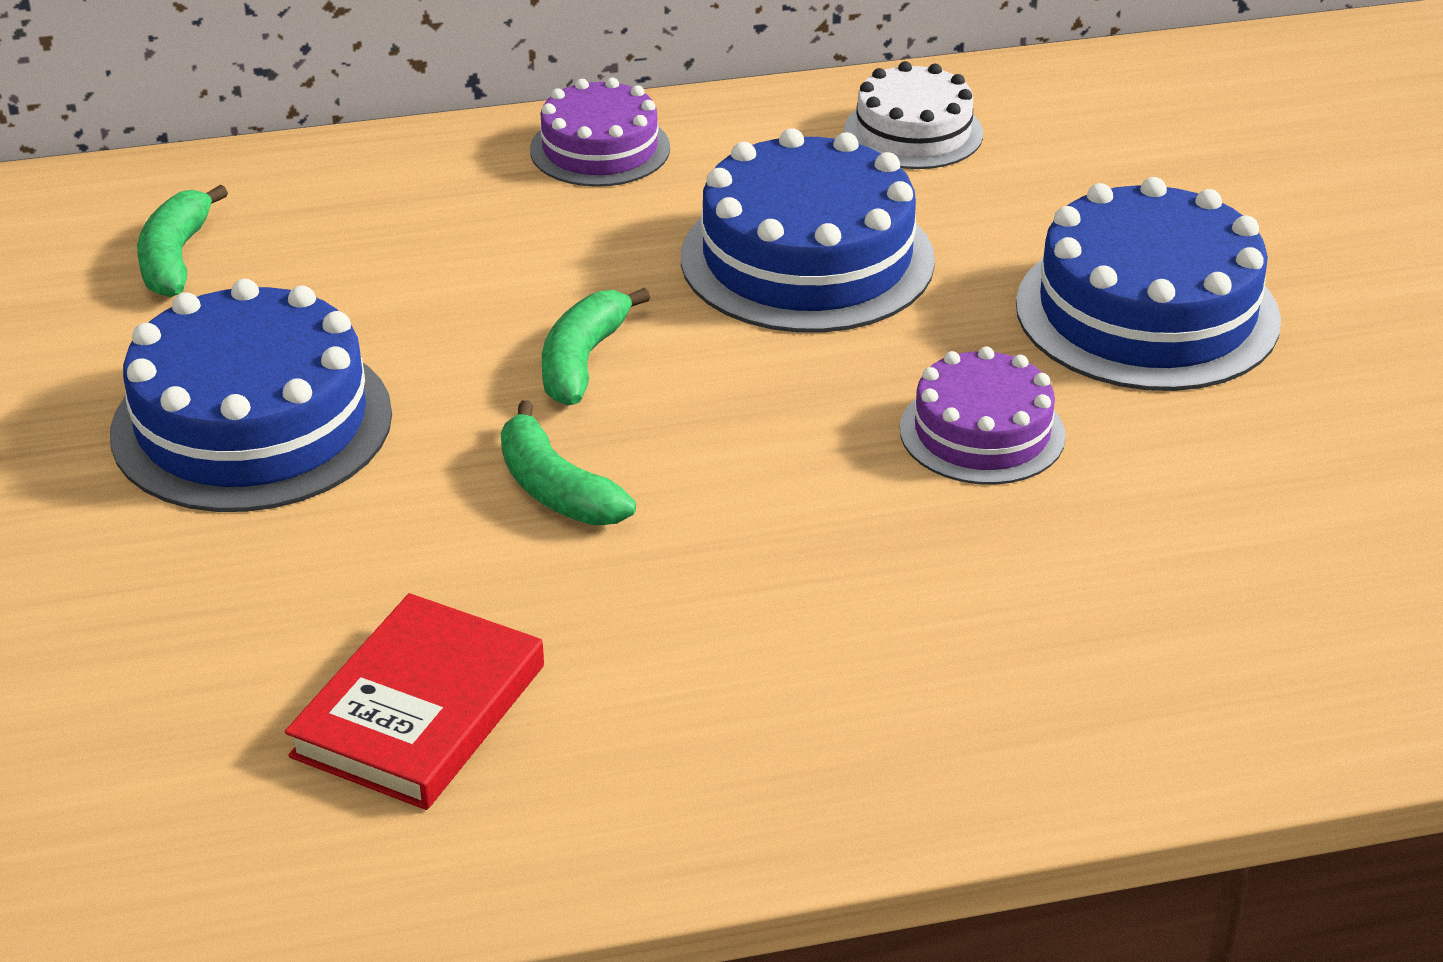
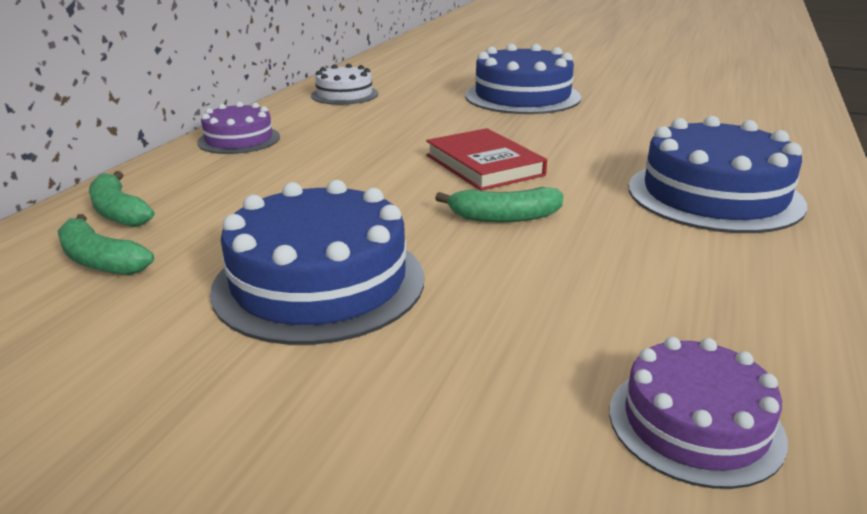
camera: 55 degrees left, 10 degrees down
(419, 710) = (677, 306): red book -> red book (484, 165)
(583, 361) = (403, 185): green banana -> green banana (119, 212)
(807, 259) = (399, 129): blue cake -> blue cake (714, 195)
(982, 432) = (567, 134): purple cake -> purple cake (695, 423)

